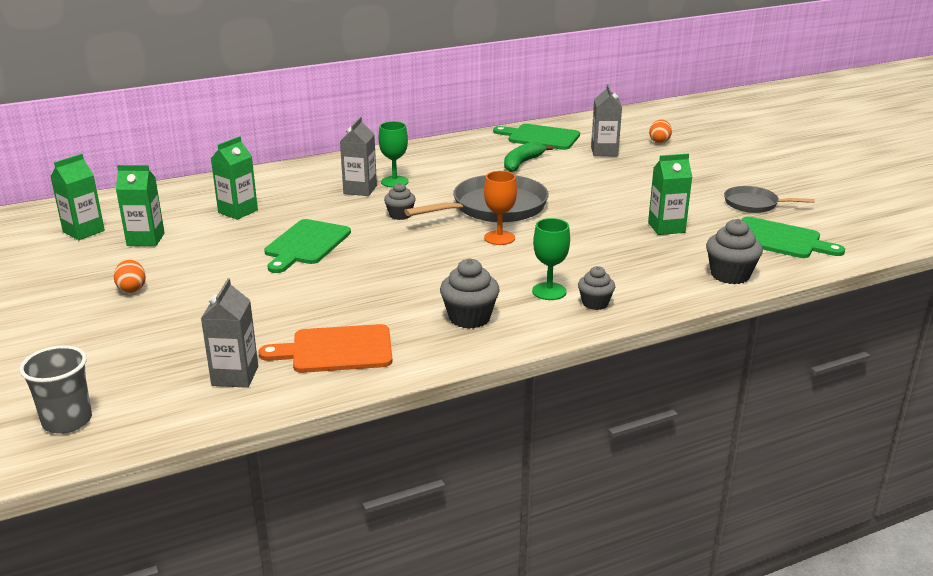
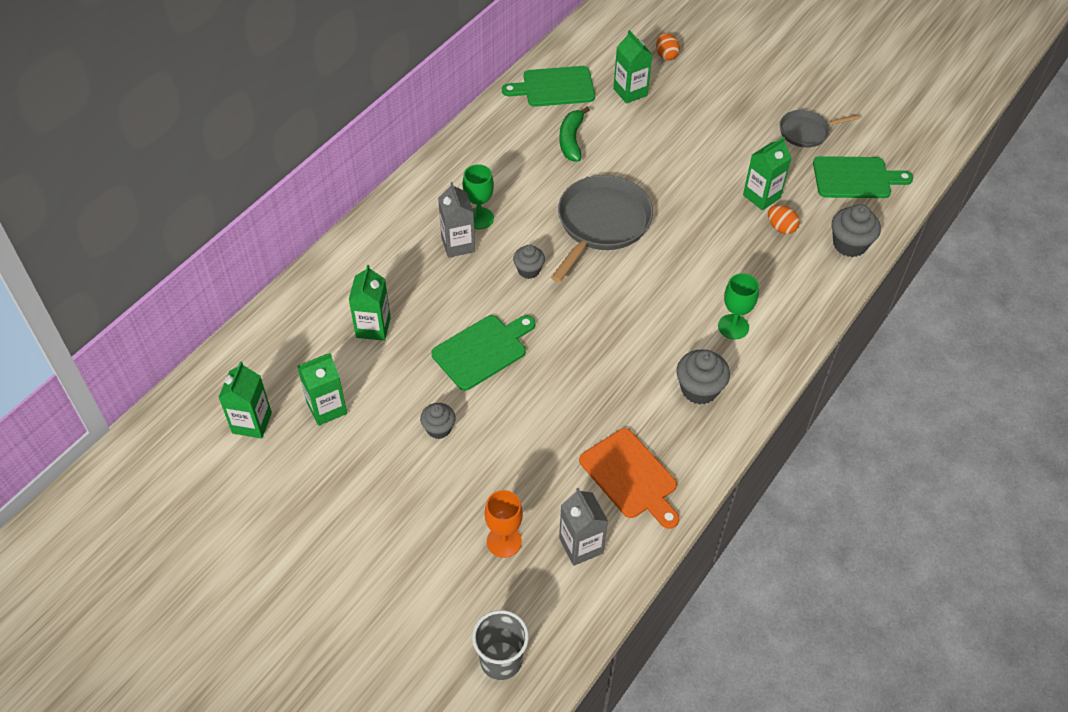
camera: 30 degrees left, 25 degrees up
(132, 289) = (387, 482): orange egg -> orange egg (781, 228)
(305, 244) = (483, 350): green cutting board -> green cutting board turned 120 degrees counterclockwise
(336, 350) = (630, 477): orange cutting board -> orange cutting board turned 90 degrees counterclockwise
(499, 238) = (640, 269): orange goblet -> orange goblet (504, 541)
(595, 303) = (777, 327): grey cupcake -> grey cupcake (439, 428)
(604, 152) = (630, 92): grey carton -> green carton

